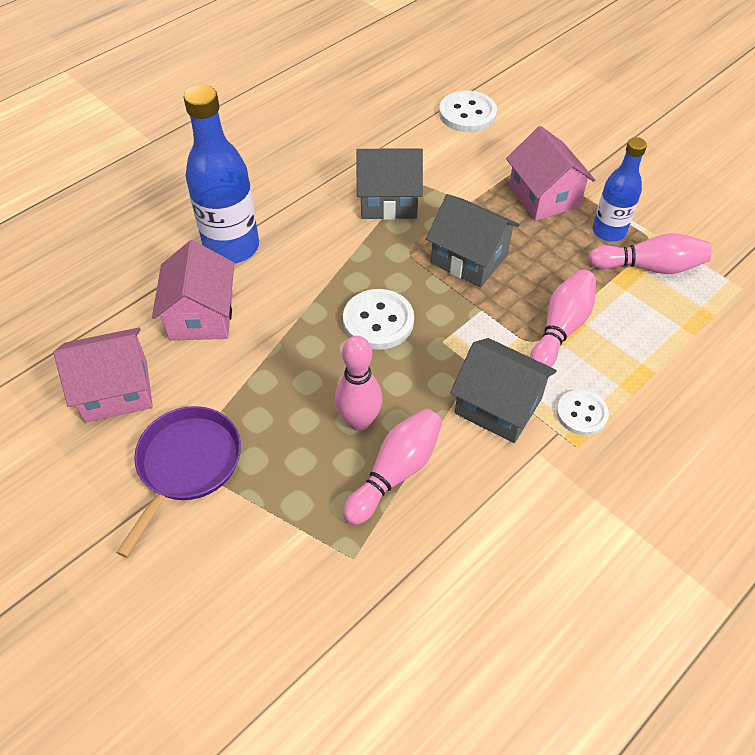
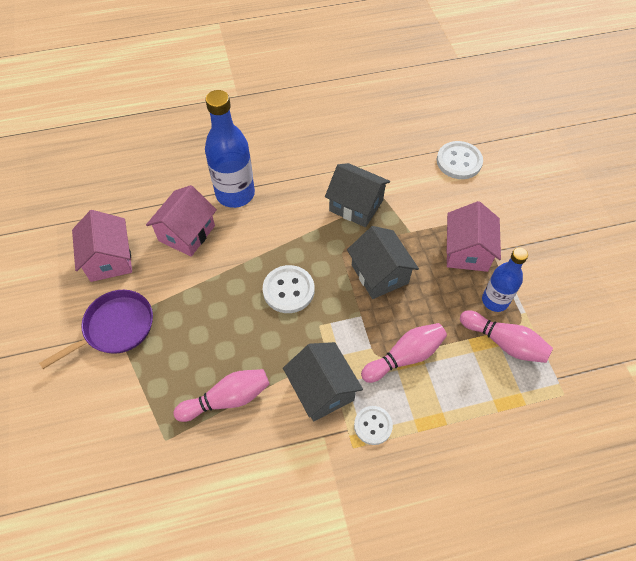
camera: 30 degrees right, 5 degrees up
(116, 390) = (109, 259): pink house -> pink house turned 60 degrees clockwise
(359, 421) = (229, 353): pink bowling pin -> none

